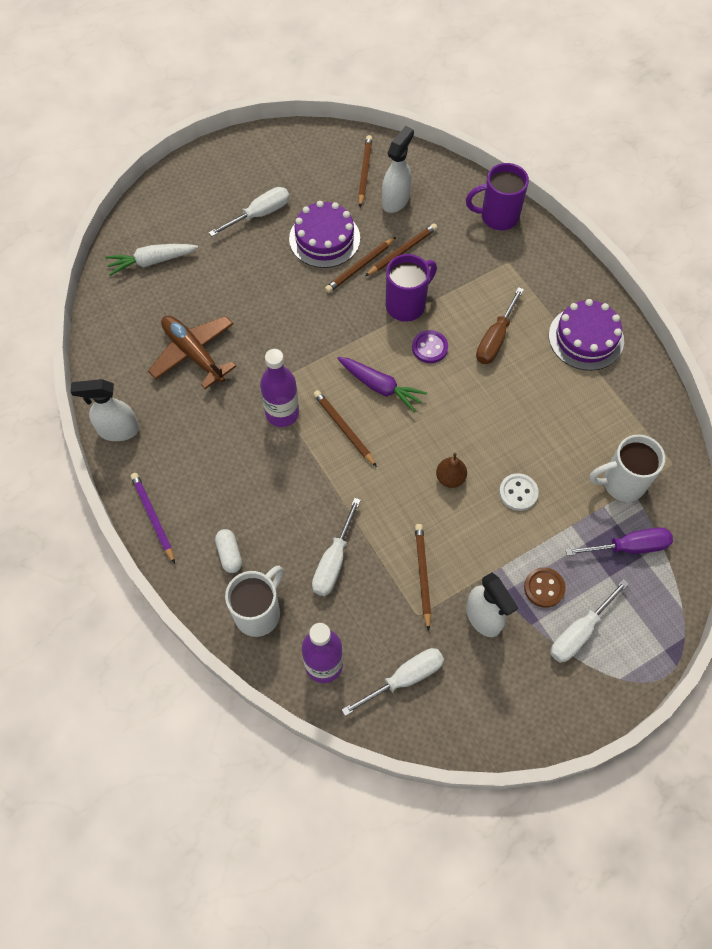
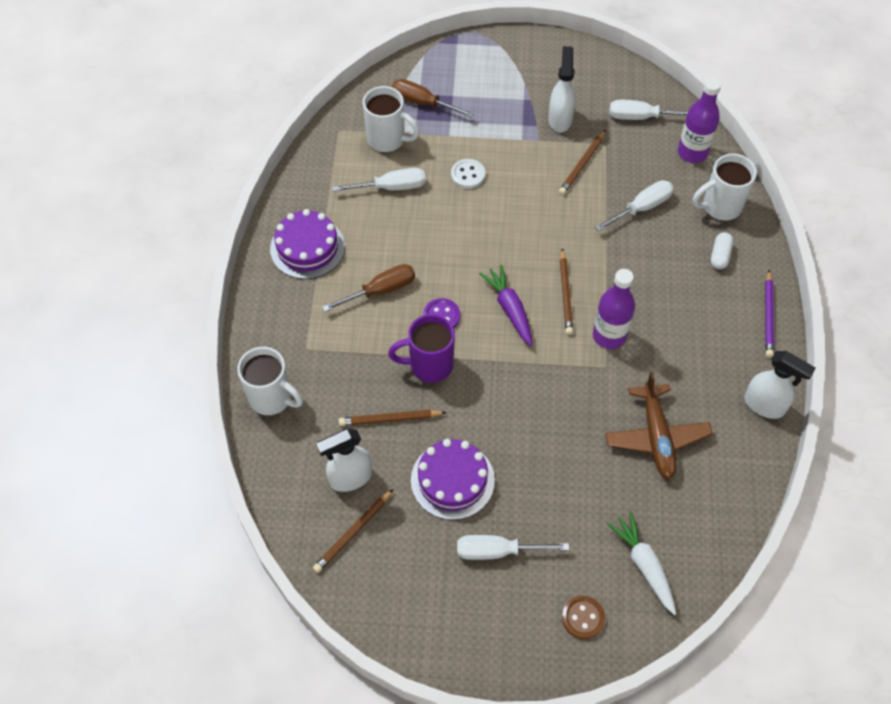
camera: 145 degrees left, 5 degrees down
(151, 261) = (644, 565): white carrot -> white carrot turned 135 degrees counterclockwise
(360, 267) = (442, 428): brown pencil -> none
(450, 478) = (510, 212): brown pear -> none
(498, 217) = (272, 398): purple mug -> white mug
(544, 588) = (503, 113): brown button -> brown button (583, 618)
(579, 631) = (502, 79): white screwdriver -> white screwdriver (391, 187)
(628, 547) = (423, 103): purple screwdriver -> brown screwdriver

